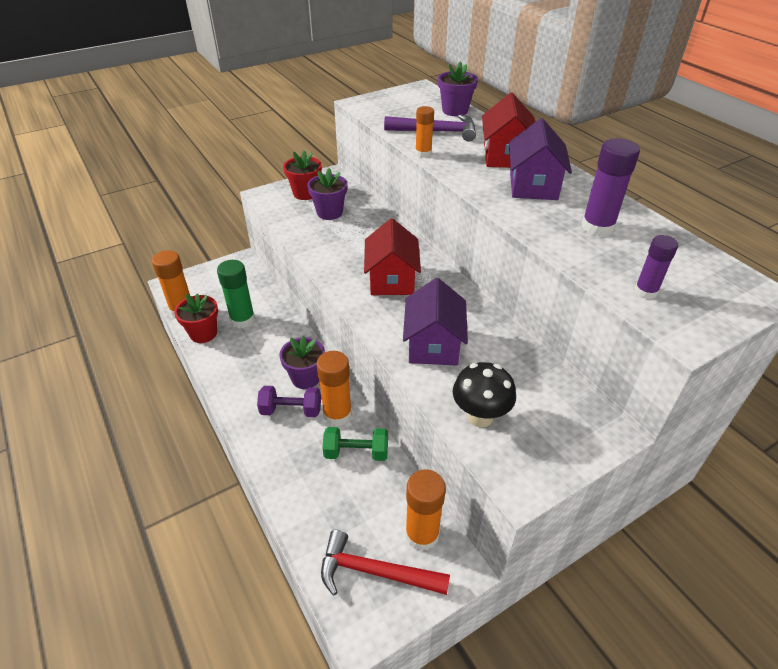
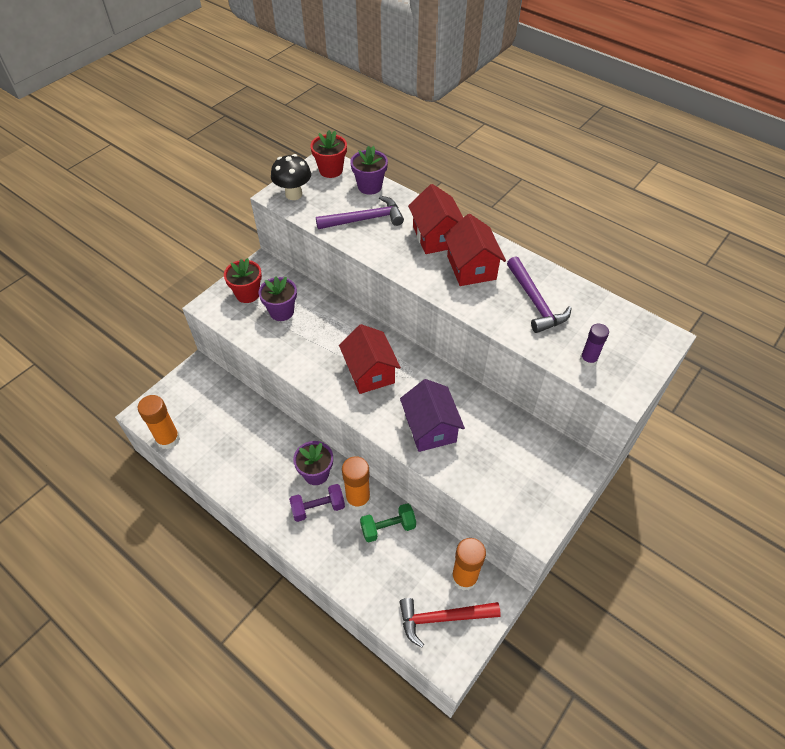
camera: 20 degrees left, 10 degrees up
(203, 333) = (202, 458): red flower pot -> red flower pot (331, 170)
(242, 319) = (231, 432): green glue stick -> none
(423, 153) = (365, 251): orange glue stick -> none
(480, 416) = (489, 482): black mushroom -> black mushroom (293, 194)
(533, 186) = (471, 267): purple house -> red house
(597, 227) = (535, 302): purple glue stick -> purple hammer

